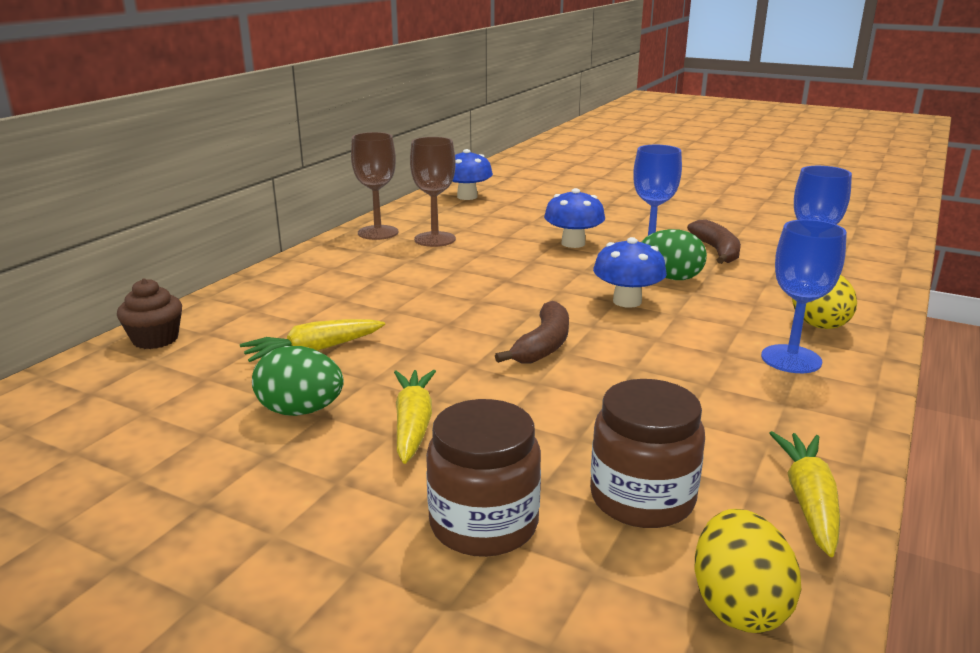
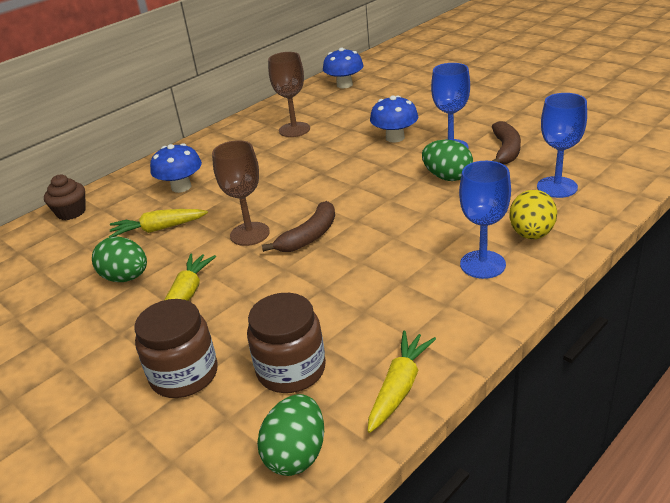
camera: 20 degrees right, 10 degrees up
(378, 232) = (258, 121): brown goblet -> brown goblet (249, 234)
(627, 301) = (397, 199): blue mushroom -> blue mushroom (181, 187)
(738, 605) = (296, 454): yellow egg -> green egg

